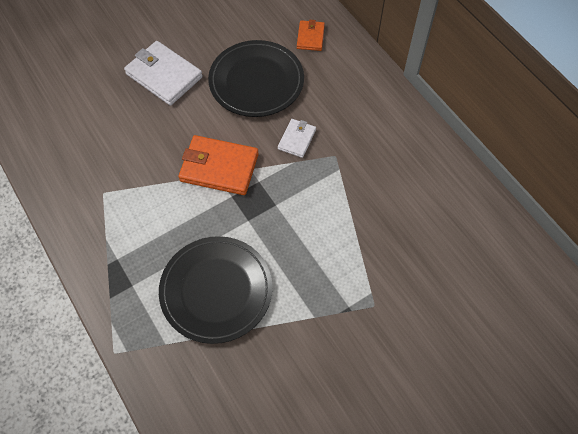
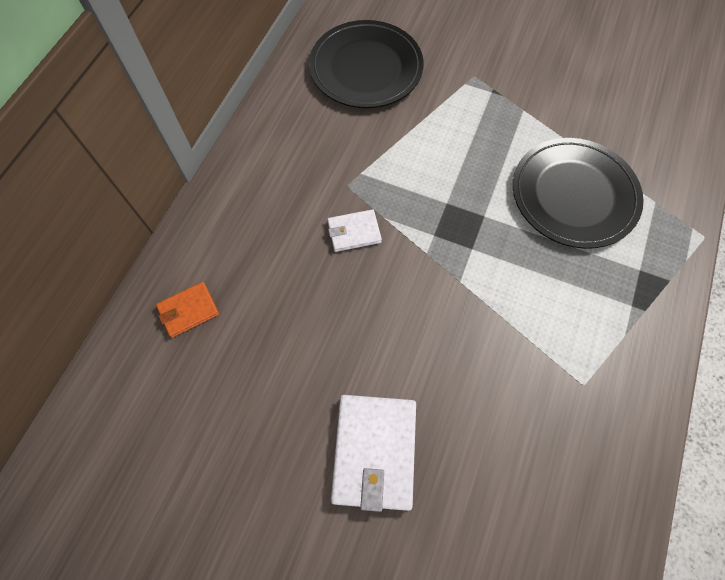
camera: 125 degrees left, 5 degrees up
(219, 167) = (450, 284): orange wallet -> none
(256, 81) = (303, 327): black plate -> black plate (366, 68)

